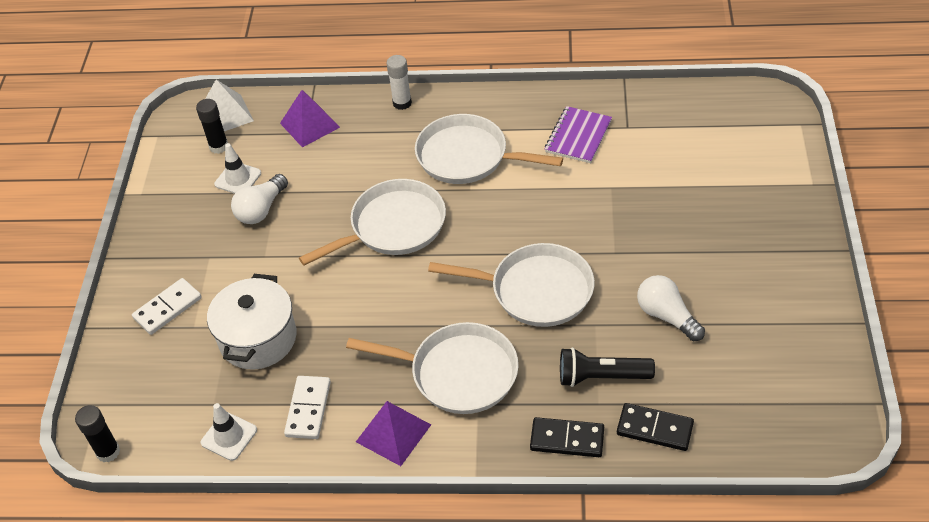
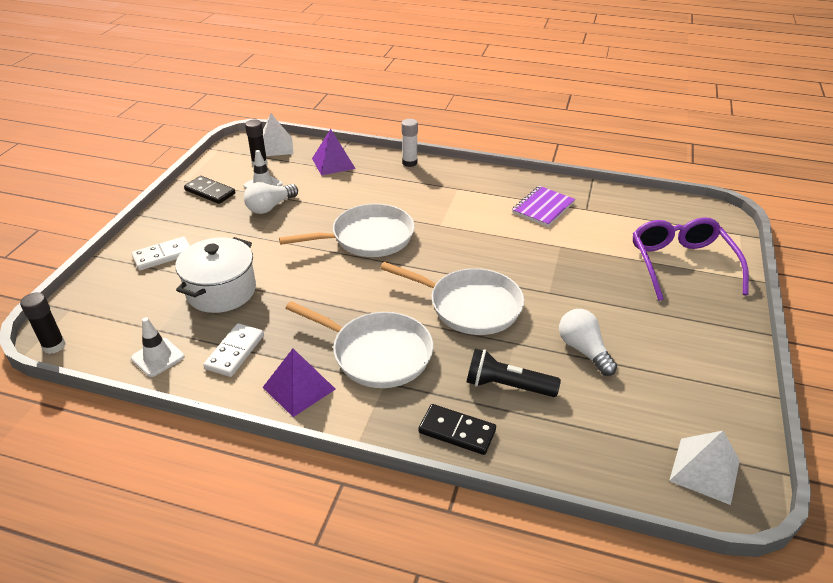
camera: 10 degrees right, 10 degrees down
(467, 156) = (447, 204): white pan -> none
(654, 429) = (546, 442): black domino -> black domino (210, 192)
(745, 181) = (681, 264): none -> purple glasses
(806, 419) = (704, 470): none -> white pyramid

